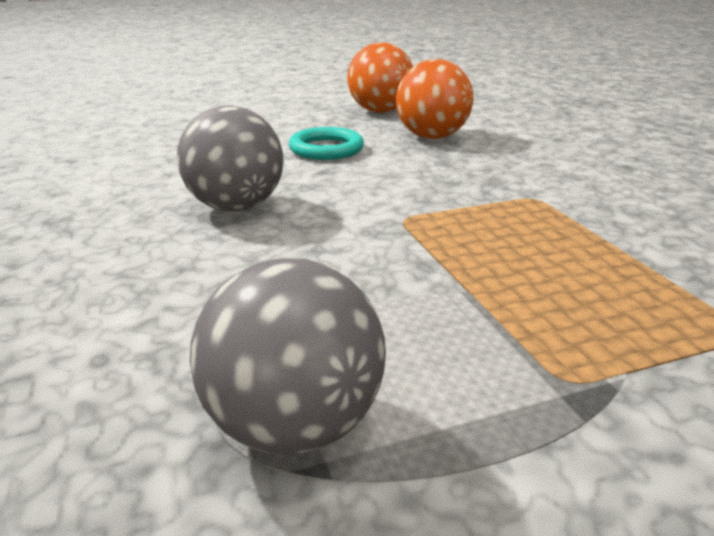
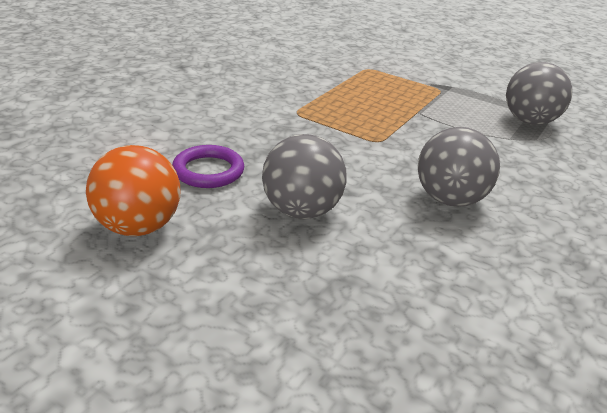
camera: 130 degrees left, 5 degrees up
(326, 149) = (301, 211): turquoise ring -> grey ball
(431, 137) = (208, 171): orange ball -> purple ring

